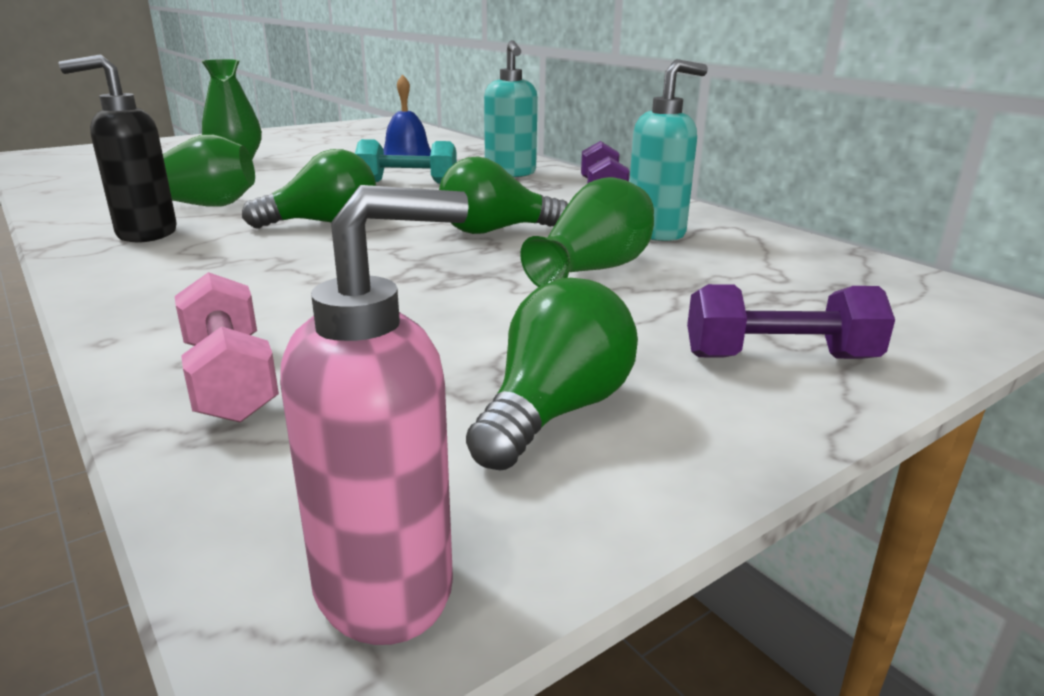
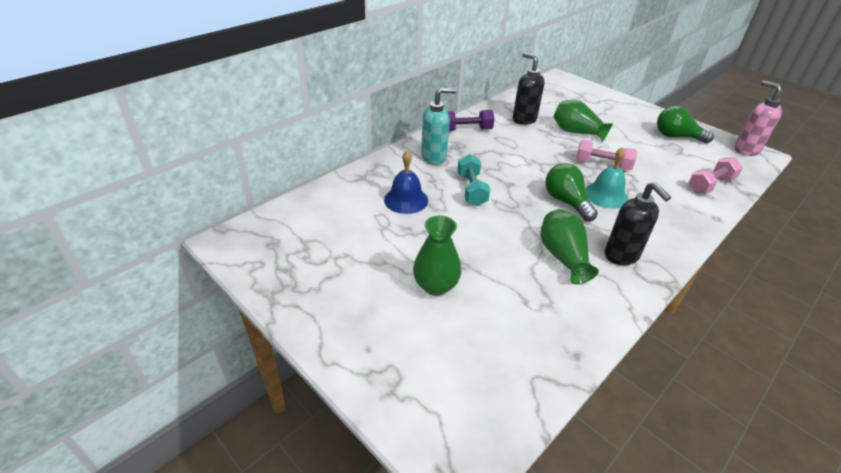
camera: 100 degrees left, 15 degrees up
(313, 252) = (606, 195): none -> turquoise bell
(428, 269) = (602, 164): none -> pink dumbbell
(495, 231) = (546, 154): green light bulb -> none
(656, 232) = (524, 119): turquoise soap dispenser -> black soap dispenser
(779, 358) = (620, 108): purple dumbbell -> none

